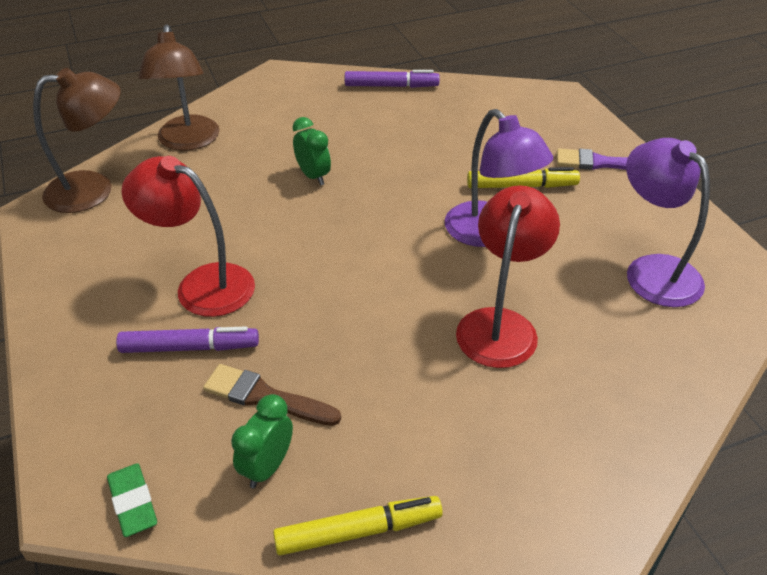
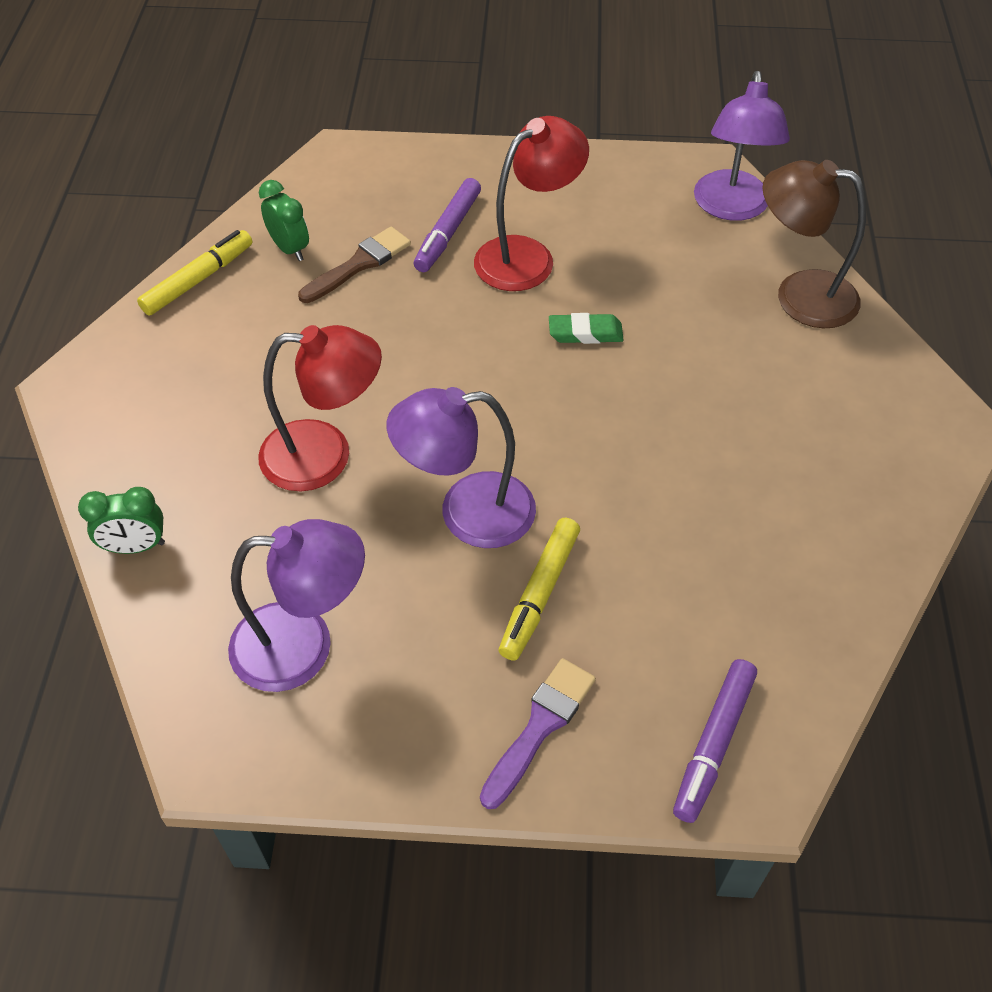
camera: 115 degrees right, 10 degrees up
(93, 190) = (731, 208): brown lamp -> purple lamp
(133, 503) = (314, 178): green eraser -> green eraser (585, 333)
(313, 176) = (670, 388): green clock -> green clock (136, 546)
(357, 531) = (197, 280): yellow marker -> yellow marker turned 150 degrees counterclockwise
(390, 86) = (873, 549): purple marker -> purple marker (714, 743)
(500, 324) = (325, 455): red lamp -> red lamp turned 45 degrees counterclockwise

